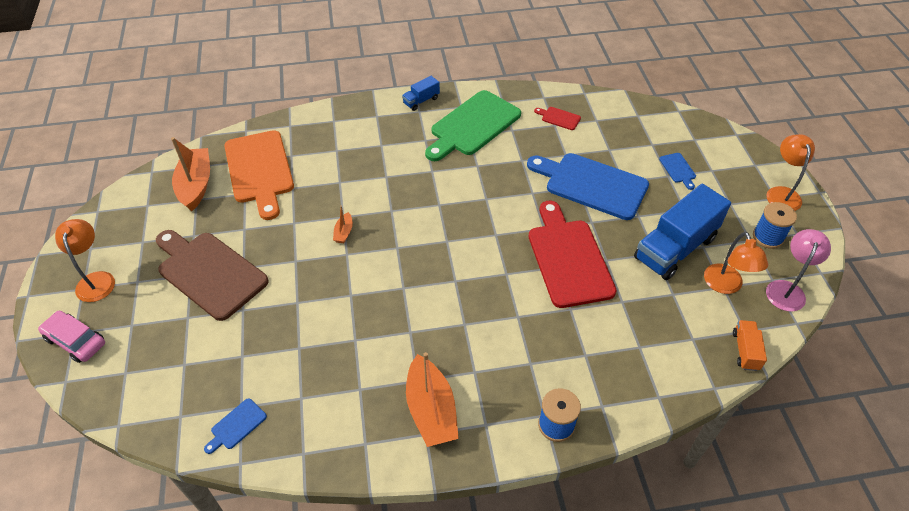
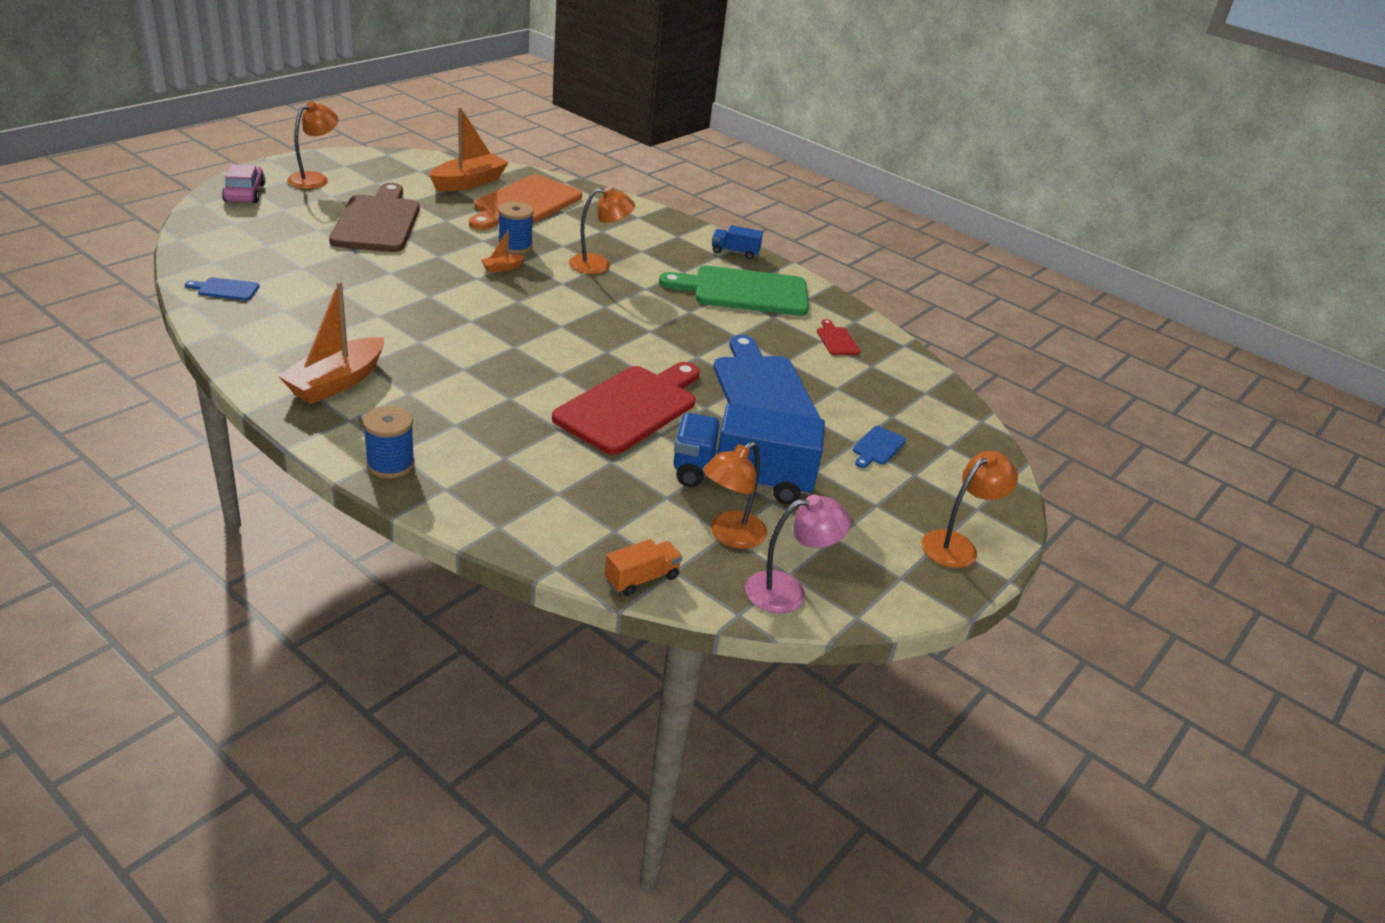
camera: 45 degrees right, 15 degrees down
(382, 177) = (599, 265): none -> orange lamp
(767, 237) = (859, 551): blue spool -> blue spool (515, 246)

